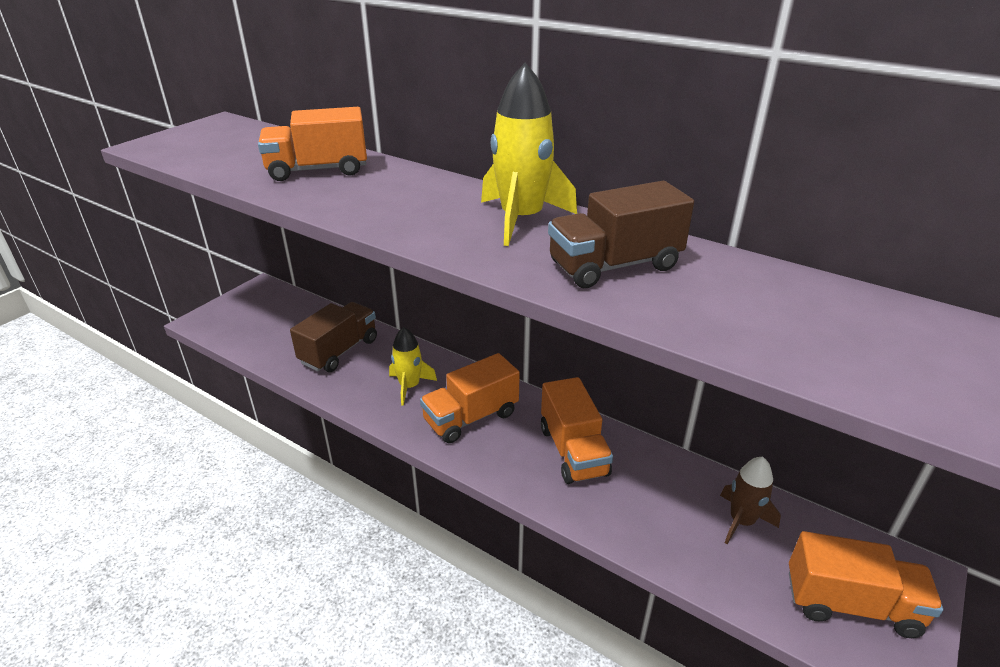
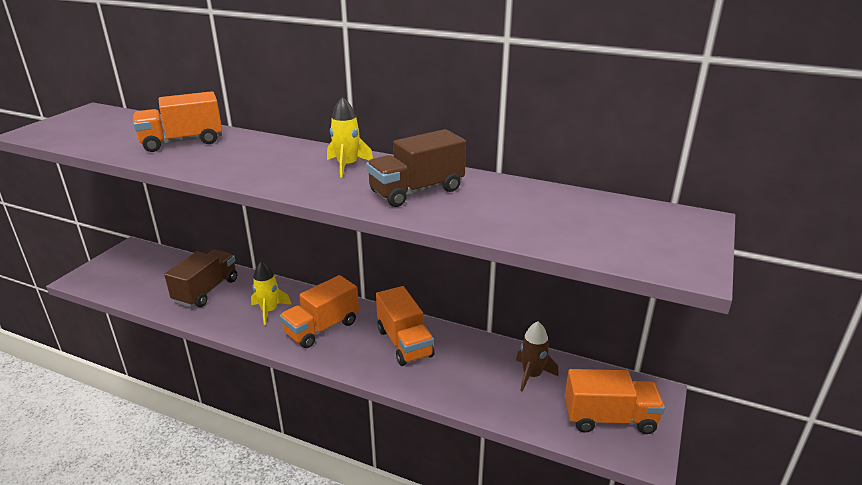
camera: 10 degrees left, 5 degrees down
(521, 219) = (347, 166): yellow rocket -> yellow rocket, size x0.64

